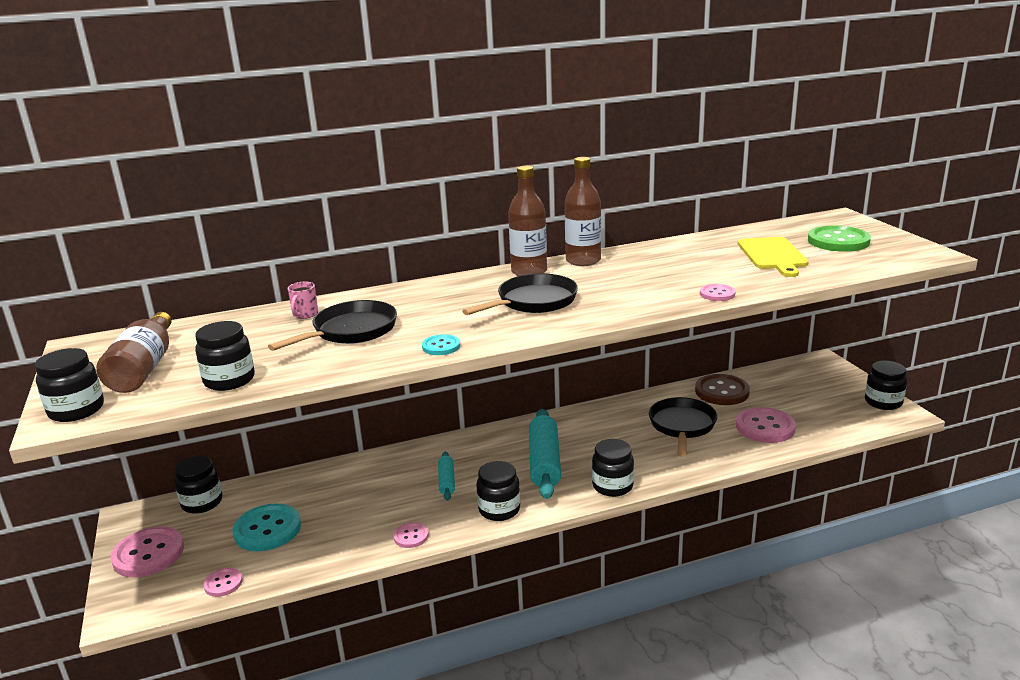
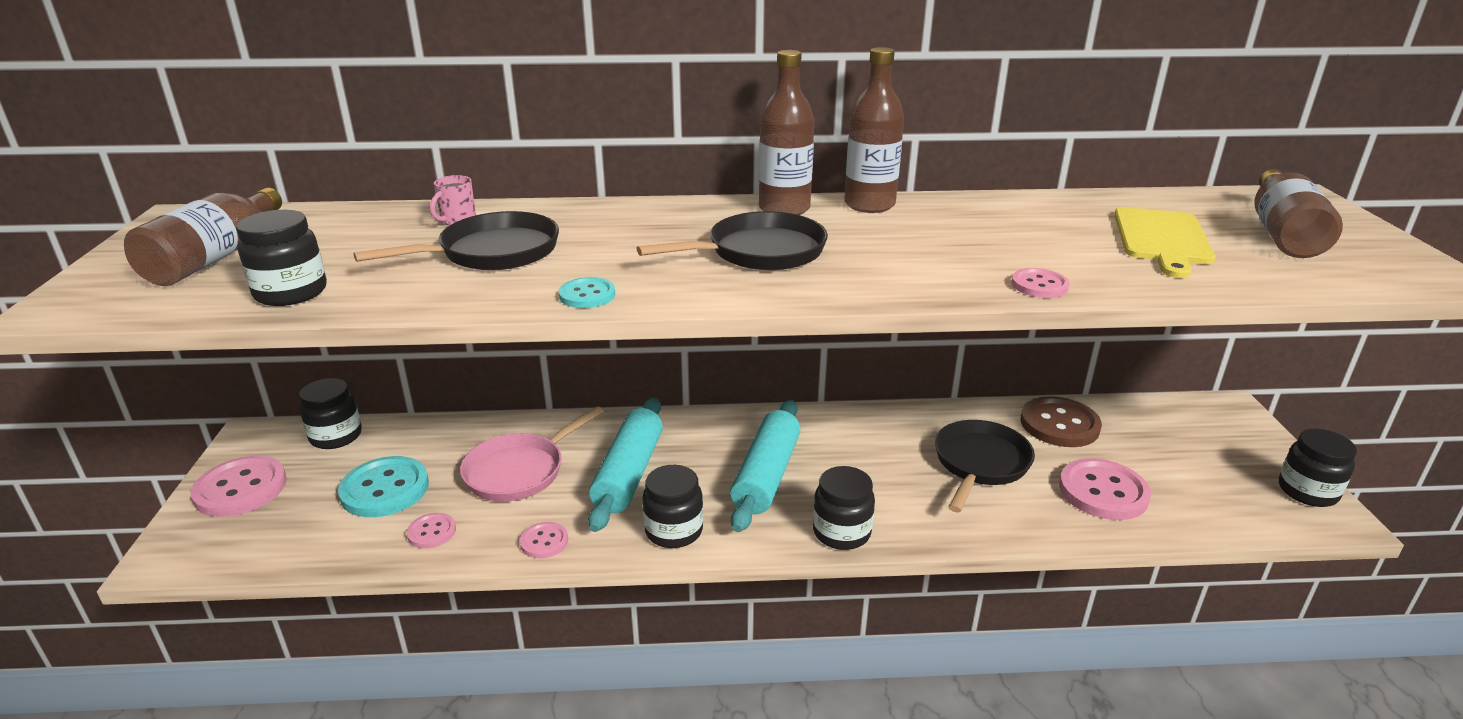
camera: 15 degrees right, 5 degrees up
(76, 410) = (89, 298): black jar -> none
(223, 583) = (294, 550): pink button -> pink button (431, 532)
(364, 496) = (520, 471): none -> pink pan
(446, 481) = (628, 474): turquoise rolling pin -> turquoise rolling pin, size x1.93
(838, 241) = (1282, 233): green button -> brown bottle

